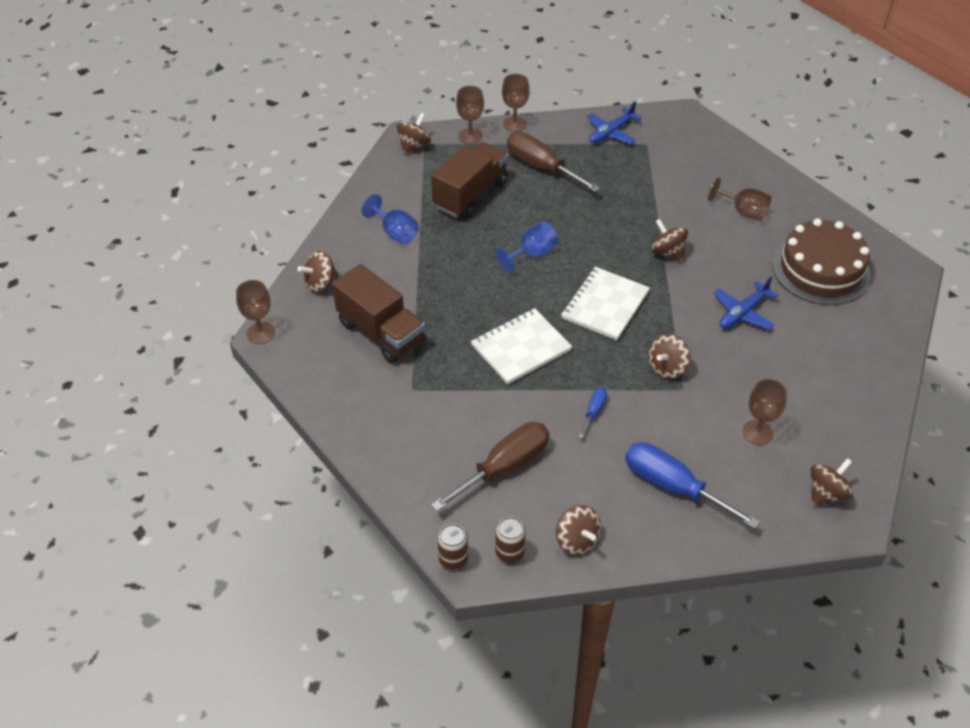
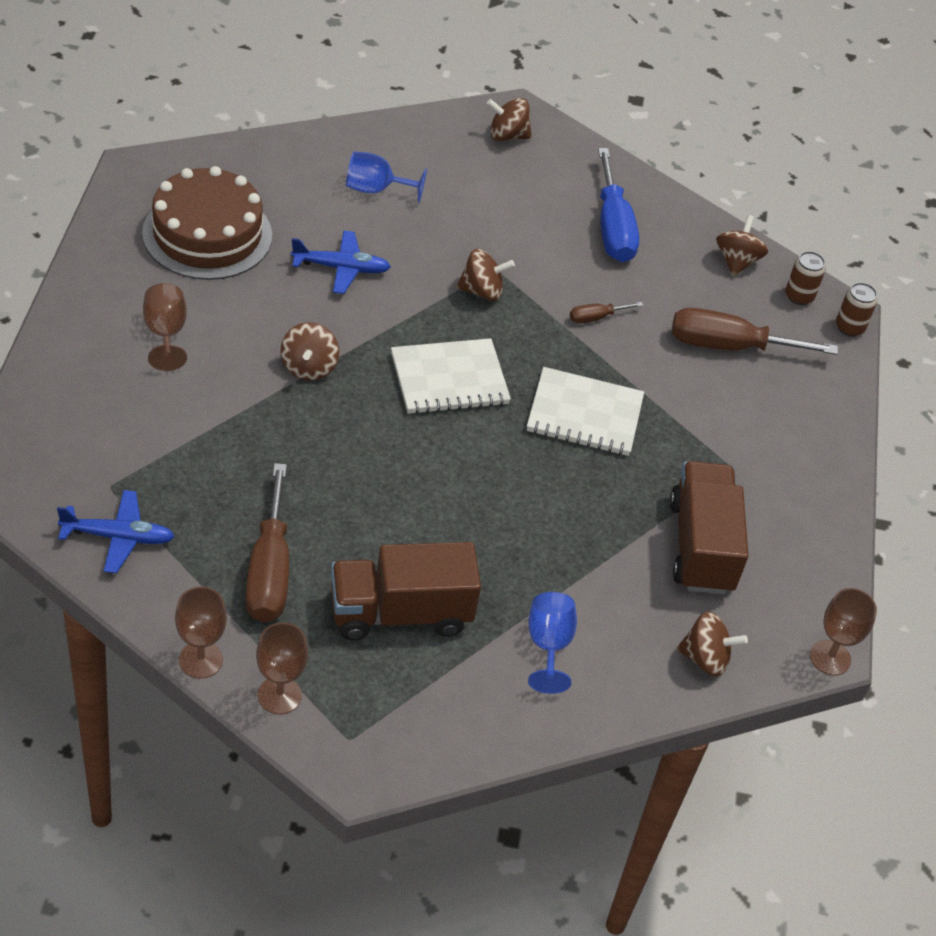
camera: 140 degrees left, 0 degrees up
(414, 146) = (366, 750): brown spinning top -> none
(532, 253) = (439, 486): blue goblet -> blue goblet (375, 189)
(594, 411) = (596, 317): blue screwdriver -> brown screwdriver
(757, 432) = (490, 199): brown goblet -> none

